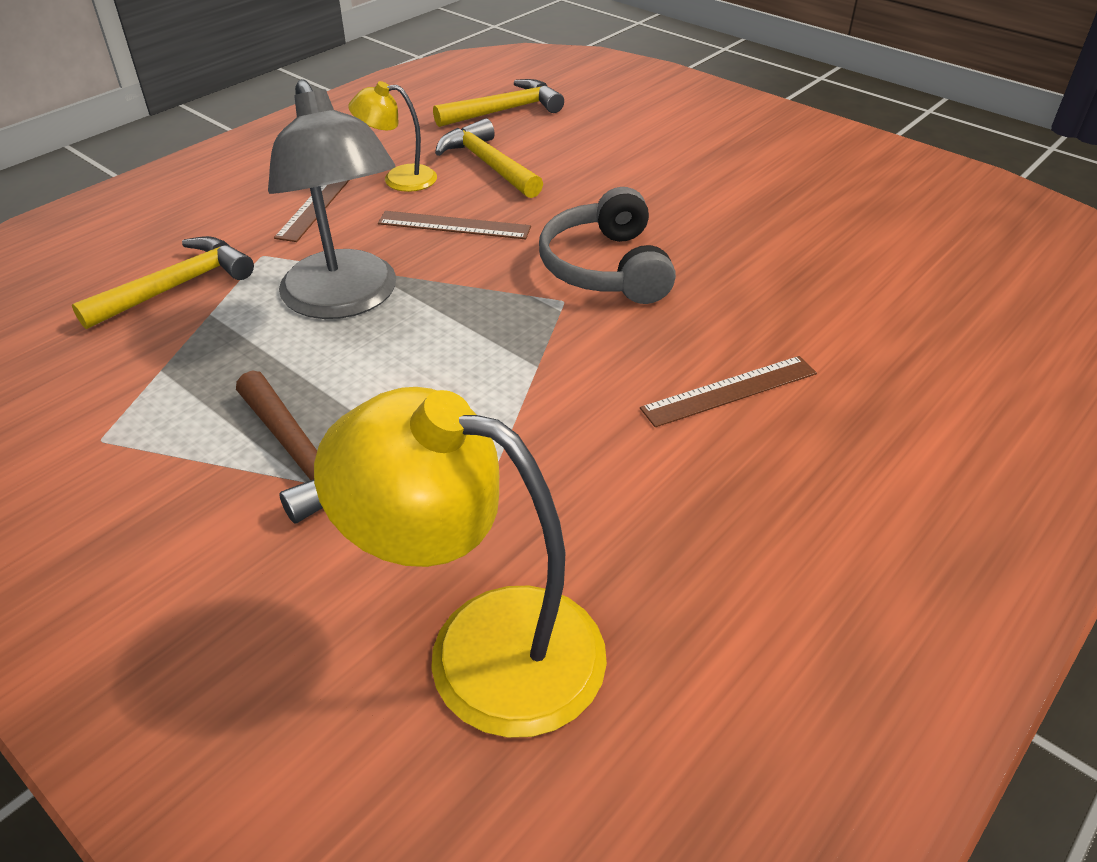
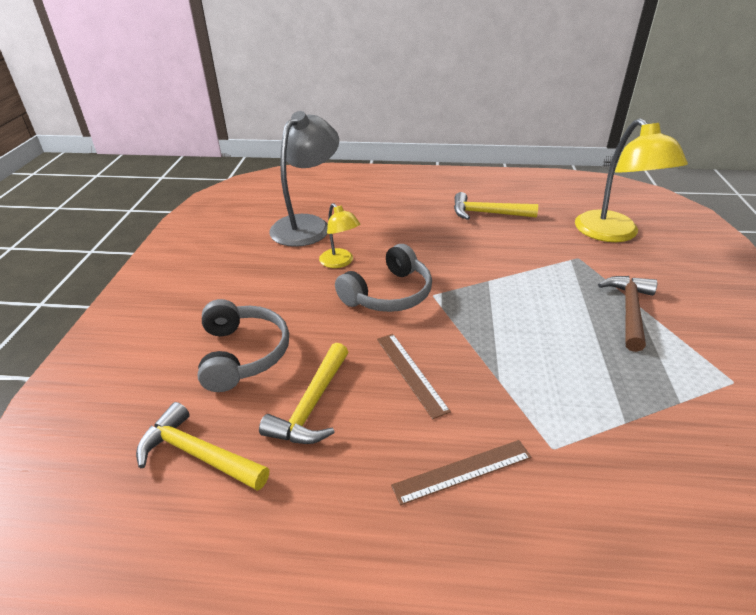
camera: 125 degrees left, 5 degrees down
(176, 287) = (637, 465): yellow hammer -> yellow hammer (487, 213)
(346, 300) = (533, 370): grey lamp -> grey lamp (307, 225)
(399, 179) = (381, 445): yellow lamp -> yellow lamp (340, 262)
(605, 152) = (243, 354): none -> grey headphones
(730, 391) = (438, 233): brown ruler -> none

